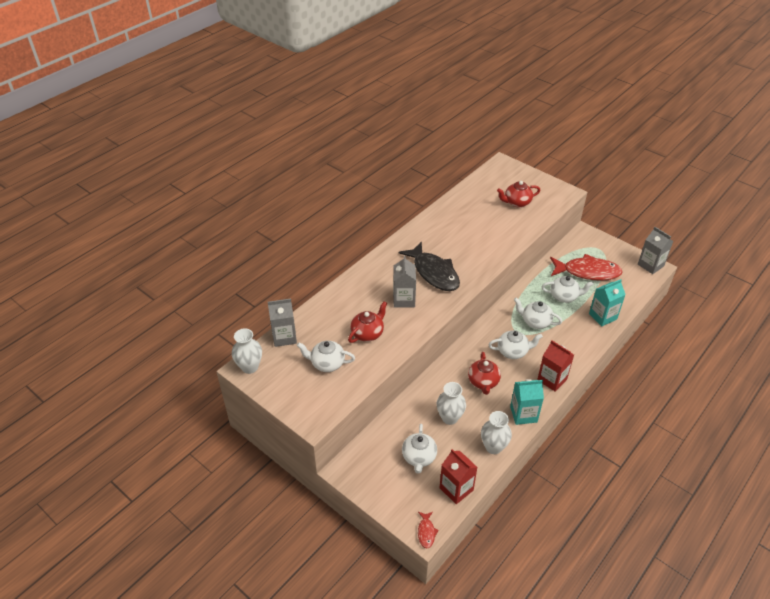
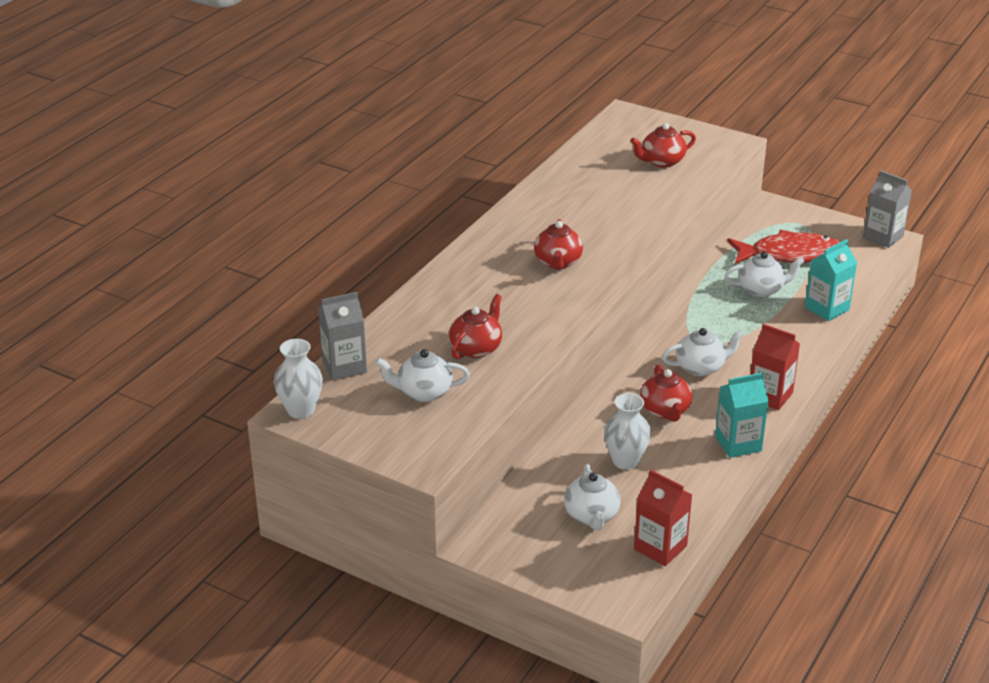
camera: 10 degrees left, 10 degrees down
(404, 300) = (520, 301): grey carton -> none
(426, 532) = (629, 606): red fish -> none
(434, 273) = (558, 262): black fish -> red teapot
(493, 447) = (703, 489): white vase -> none
(535, 322) = (725, 326): white teapot -> none

